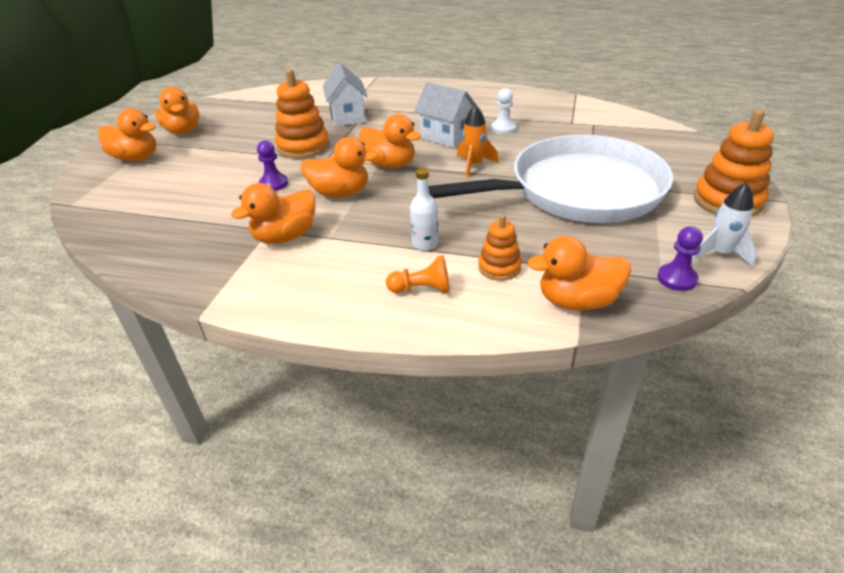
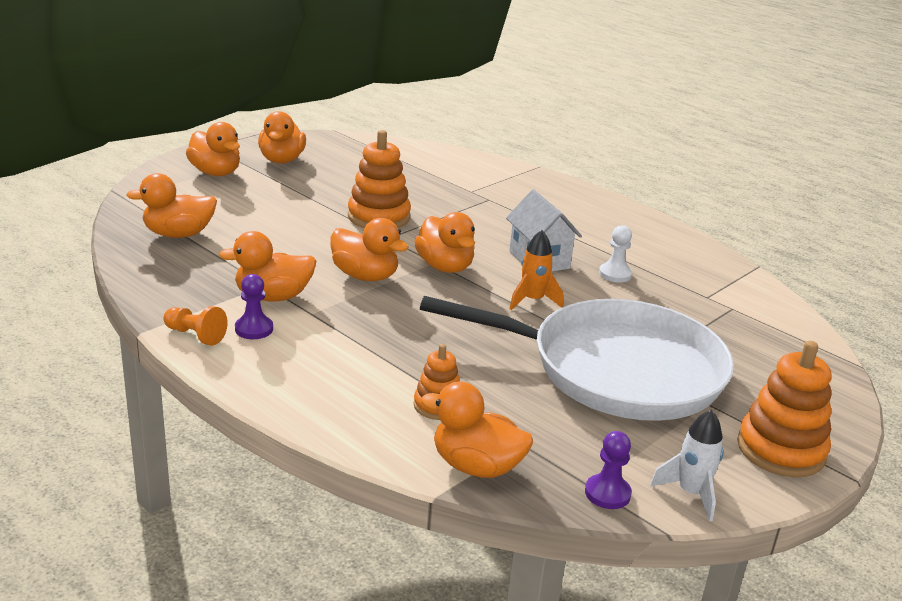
camera: 25 degrees right, 10 degrees down
(152, 217) = (178, 234): none -> orange duck
(273, 184) = (312, 244): purple pawn -> purple pawn (254, 329)
(347, 117) = (458, 201): white house -> none
(422, 289) = (343, 392): orange pawn -> orange pawn (195, 335)
(425, 244) = (392, 355): white bottle -> none

